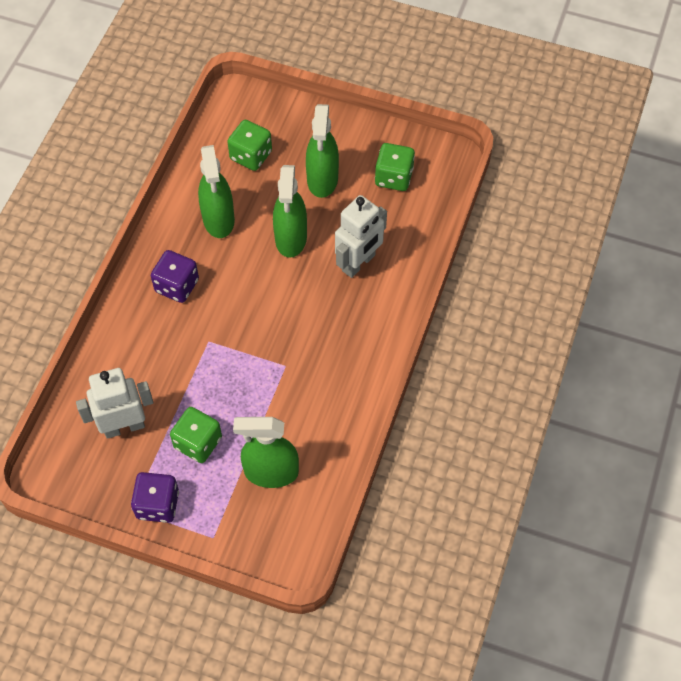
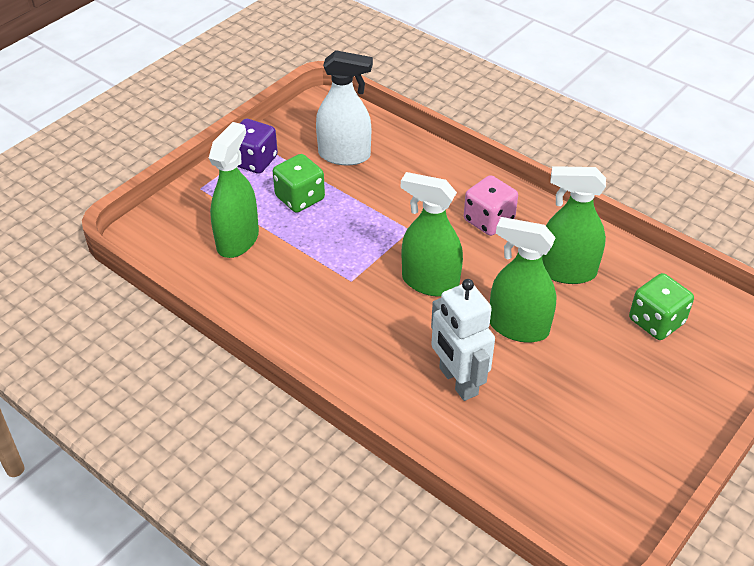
camera: 110 degrees right, 15 degrees down
(124, 426) = (344, 155): white robot -> white spray bottle
(177, 286) = (488, 220): purple dice -> pink dice
(322, 179) = (599, 381): green spray bottle -> green spray bottle (430, 282)
(394, 177) = (583, 460): green dice -> none

